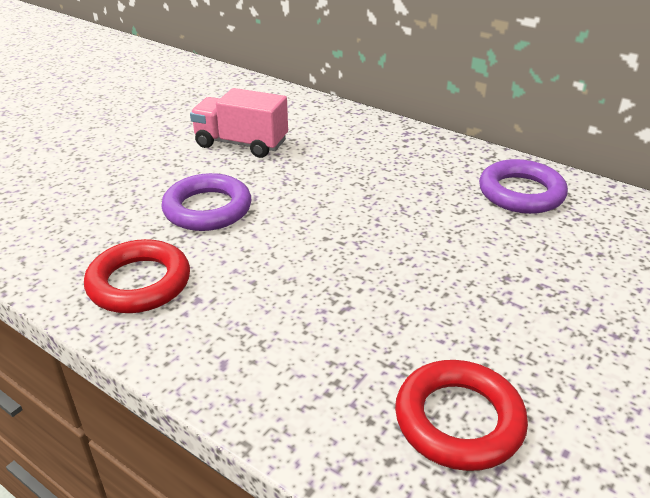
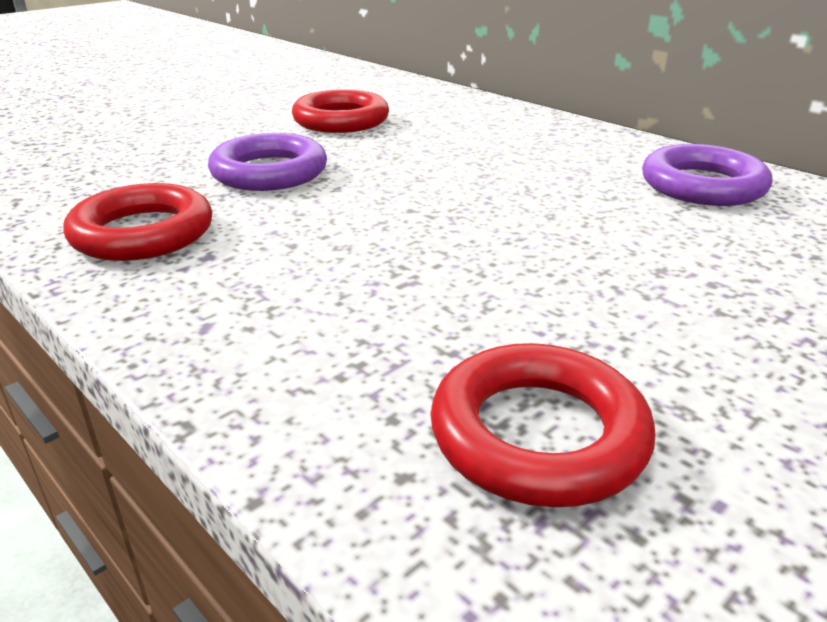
camera: 10 degrees right, 5 degrees down
(241, 144) = (341, 120): pink truck -> red ring

